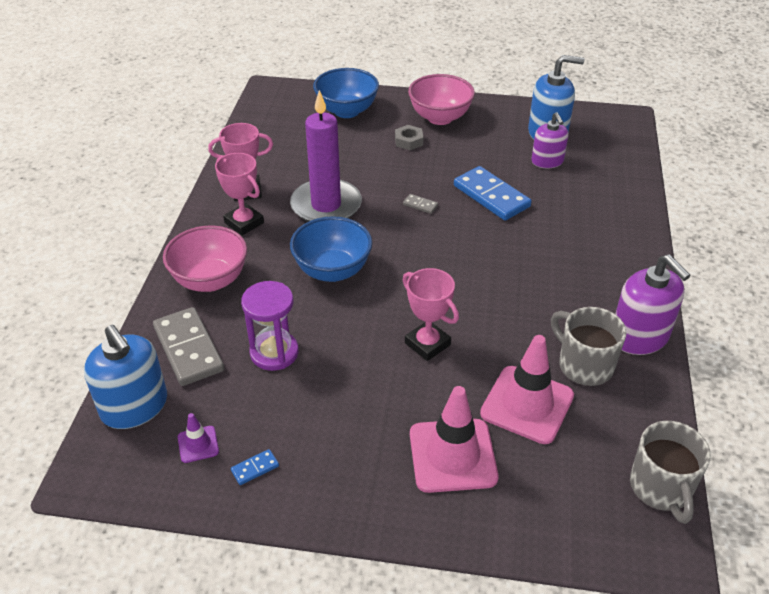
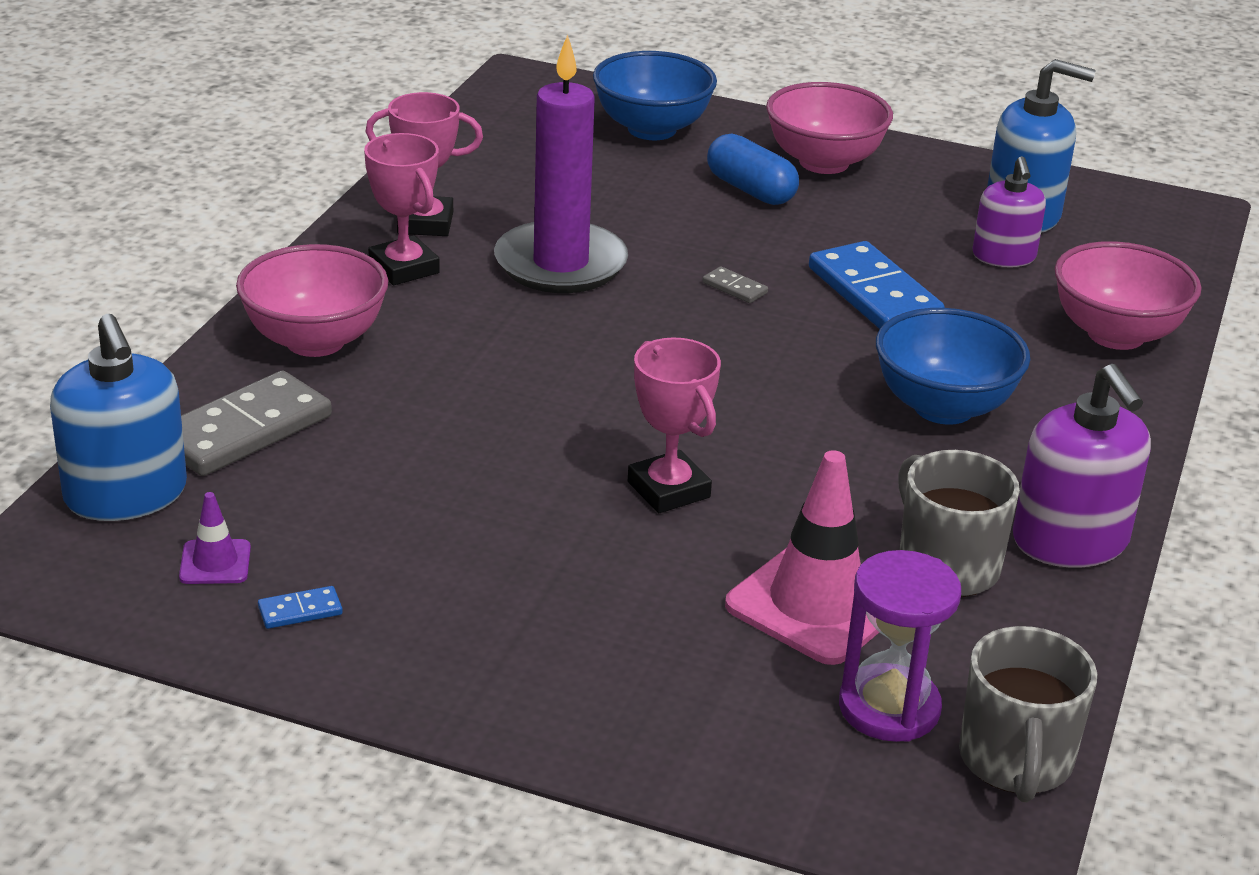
camera: 10 degrees right, 10 degrees down
(189, 349) = (244, 431): grey domino -> grey domino turned 60 degrees clockwise
(274, 353) = (390, 459): purple hourglass -> purple hourglass (889, 708)
(332, 270) = (537, 359): blue bowl -> blue bowl (943, 407)
(408, 141) = (750, 190): grey nut -> blue capsule
(452, 455) = (652, 652): pink traffic cone -> none
(617, 200) = (1116, 334): none -> pink bowl

